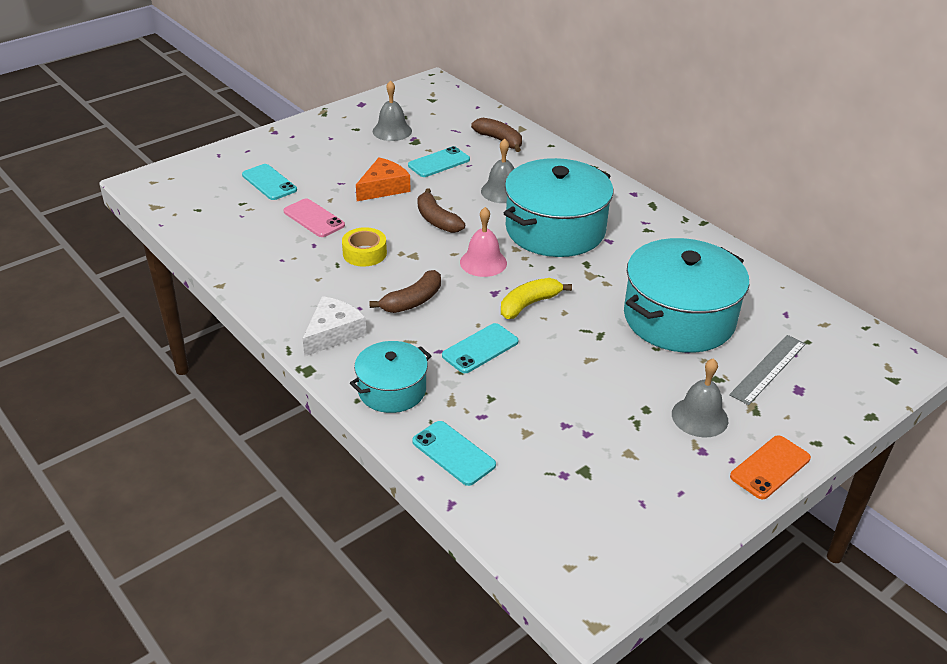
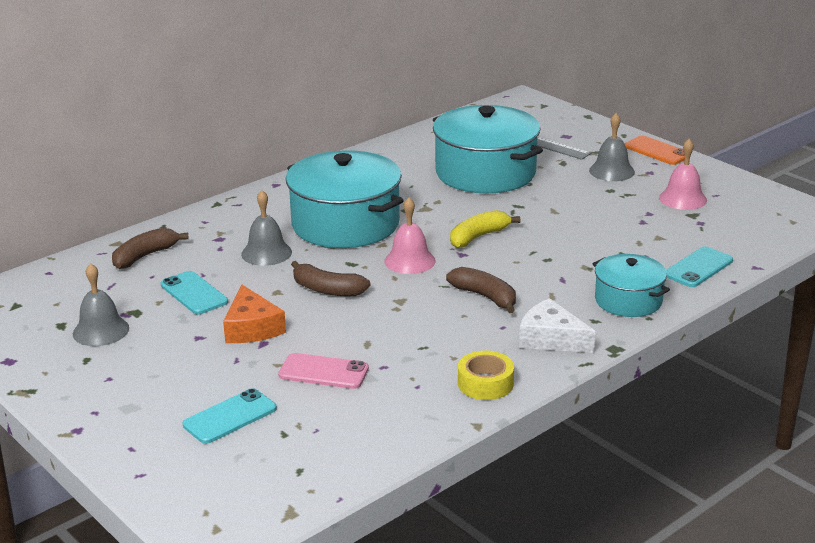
camera: 90 degrees left, 10 degrees down
(314, 218) = (323, 372): pink phone -> pink phone turned 60 degrees clockwise
(364, 253) = (399, 331): yellow tape -> yellow tape (485, 383)
(383, 188) = (252, 328): orange cheese -> orange cheese turned 150 degrees counterclockwise
(436, 220) = (327, 290): brown banana -> brown banana turned 60 degrees clockwise
(480, 349) = (553, 259): turquoise phone -> none
(529, 304) = (478, 237): yellow banana -> yellow banana turned 90 degrees clockwise
(628, 469) = (683, 198): none -> pink bell

